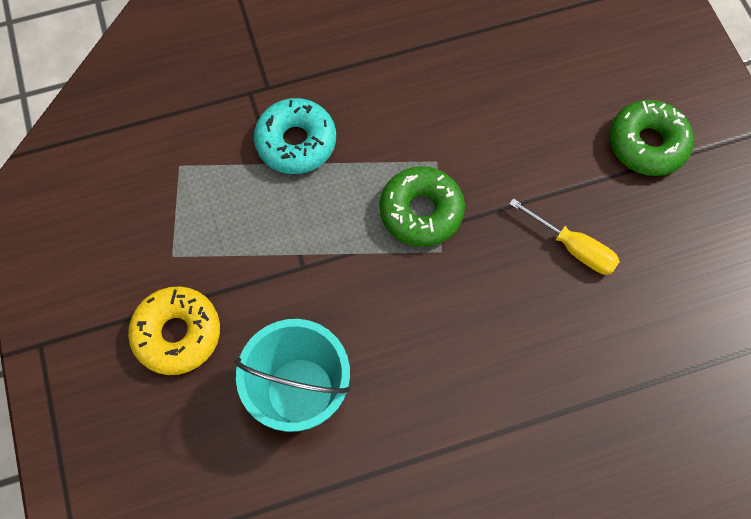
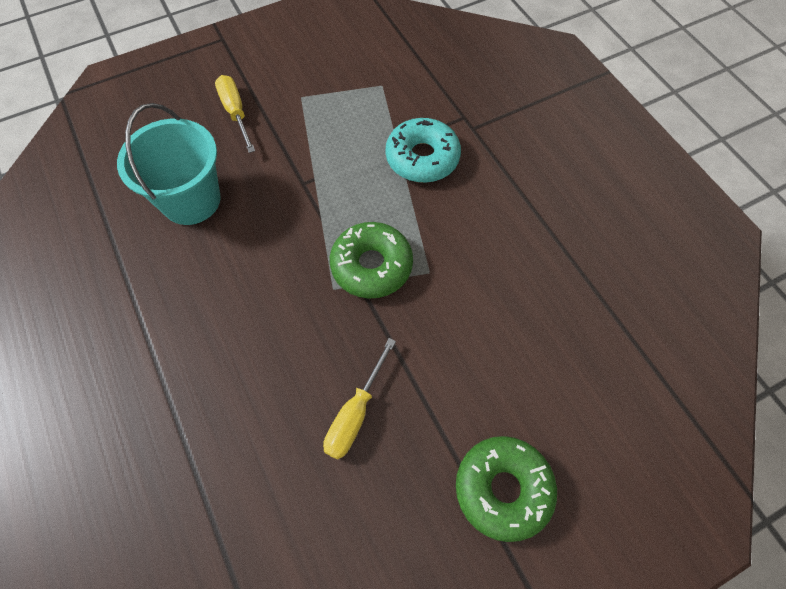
camera: 80 degrees right, 5 degrees down
(177, 334) = (235, 113): yellow donut -> yellow screwdriver

